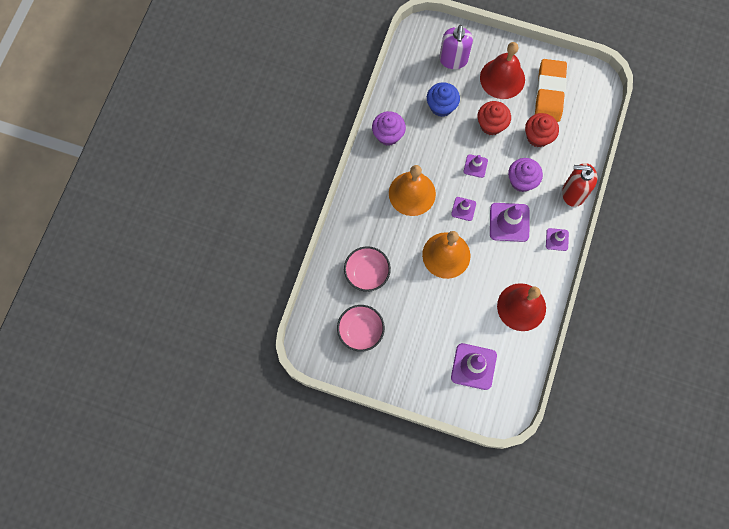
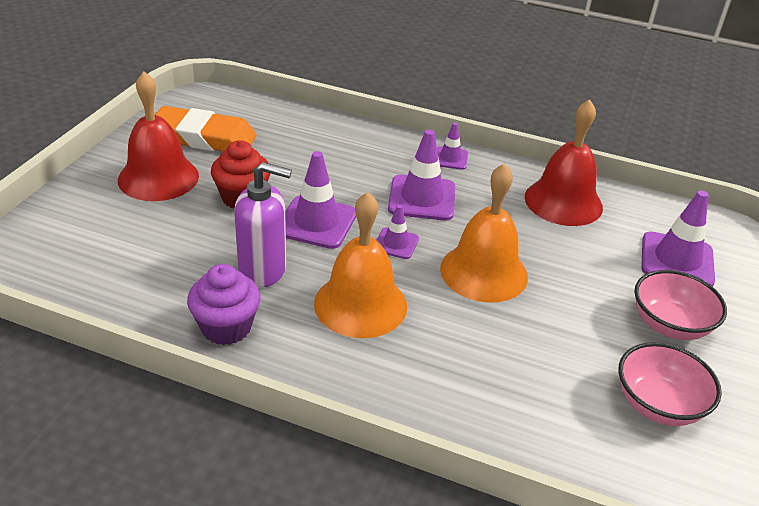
camera: 90 degrees left, 35 degrees down
(367, 273) = (532, 385): pink bowl -> pink bowl (670, 325)
(441, 106) = (187, 250): blue cupcake -> none
(453, 60) = (95, 226): purple soap dispenser -> purple soap dispenser (263, 270)
(475, 166) = (316, 222): purple traffic cone -> purple traffic cone, size x1.78
(521, 181) = (351, 179): purple cupcake -> none
(538, 137) = (277, 156): red cupcake -> none
(573, 193) = (376, 137): red soap dispenser -> none

